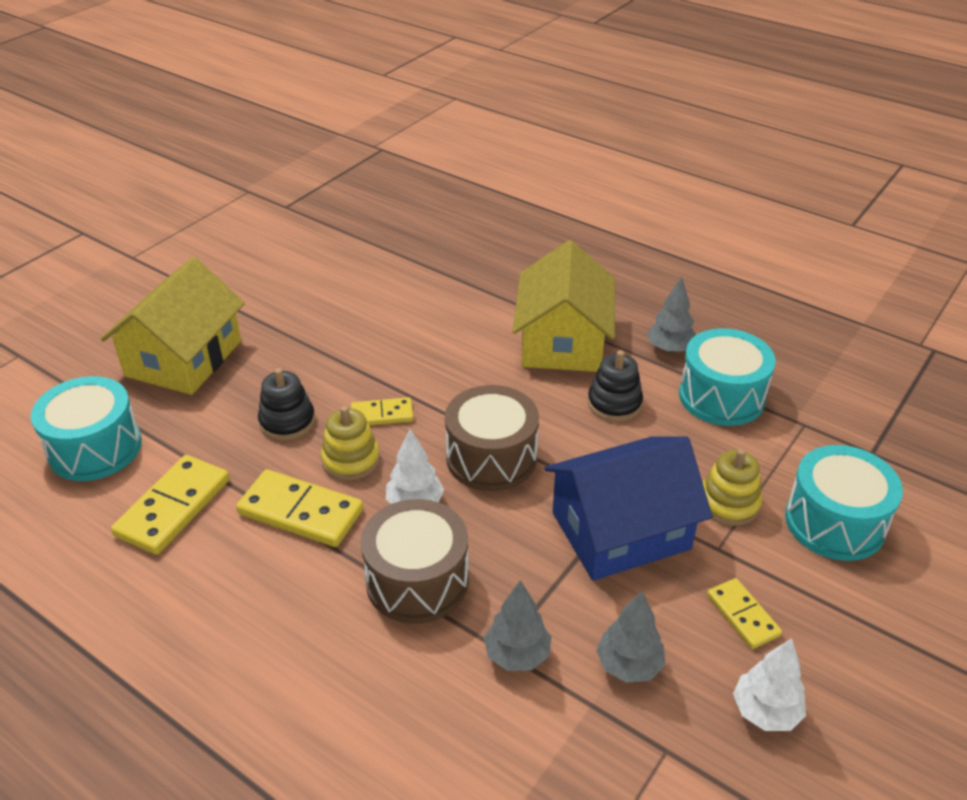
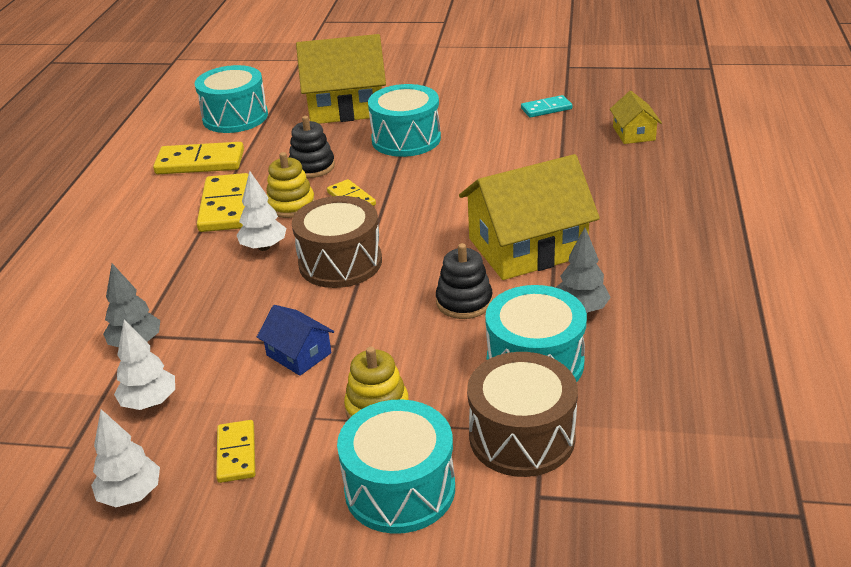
camera: 65 degrees right, 5 degrees down
(305, 342) = (406, 139): none -> turquoise drum
(348, 246) = (546, 109): none -> turquoise domino
(417, 581) = (186, 276): brown drum -> brown drum (522, 436)
(443, 224) = (634, 133): none -> yellow house
(620, 530) = (299, 354): blue house -> blue house, size x0.48
(629, 665) = (150, 402): grey tree -> white tree
(742, 615) = (236, 453): yellow domino -> yellow domino turned 45 degrees counterclockwise

